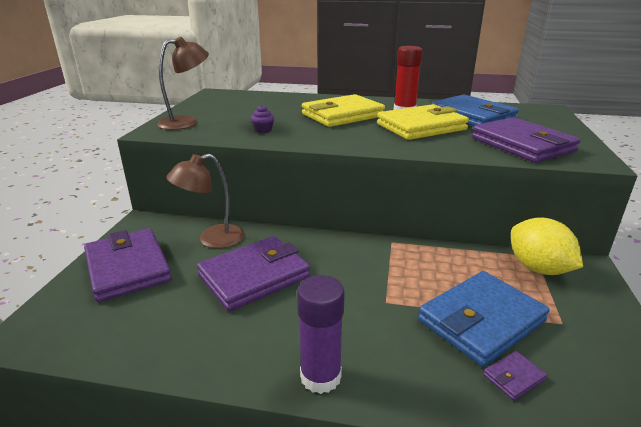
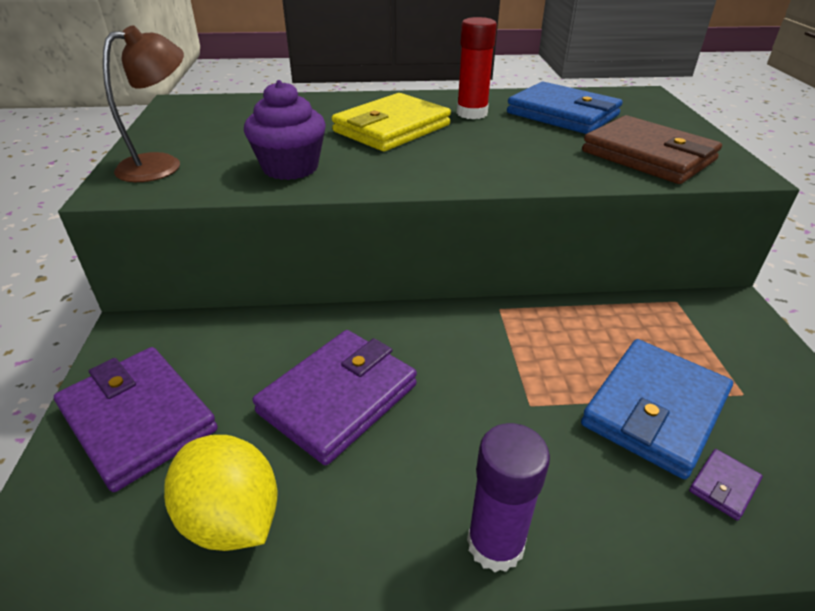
camera: 15 degrees left, 10 degrees up
(212, 239) = (251, 346): brown lamp -> none
(263, 130) = (290, 168): purple cupcake -> purple cupcake, size x2.18
(421, 127) = (508, 139): yellow wallet -> none
(522, 145) = (648, 156): purple wallet -> brown wallet
(538, 268) = (686, 319): yellow lemon -> yellow lemon (231, 518)

